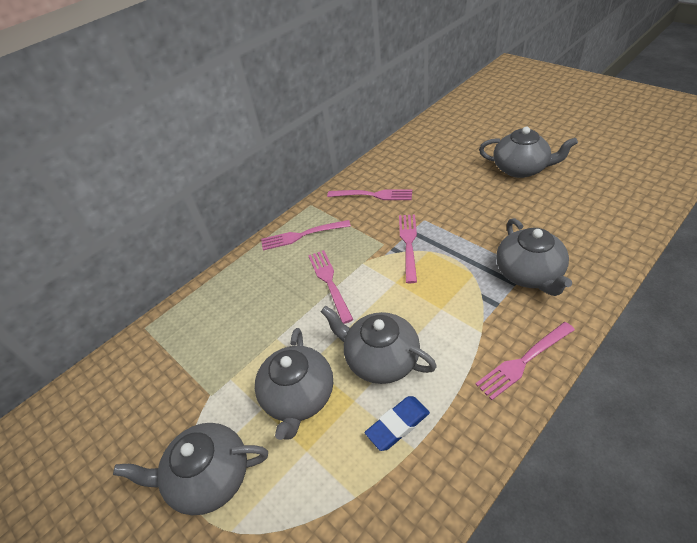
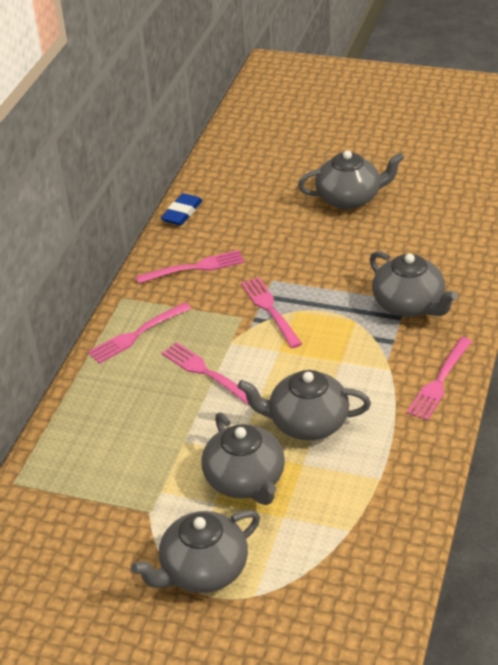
camera: 30 degrees left, 5 degrees down
(398, 425) = (355, 467): blue eraser -> blue eraser (182, 213)

